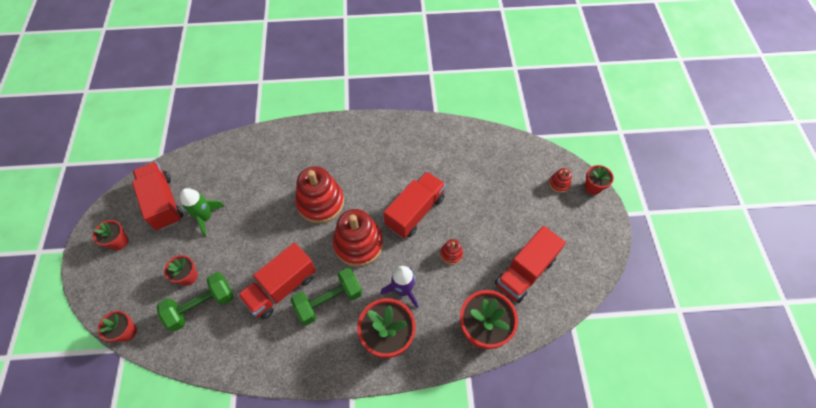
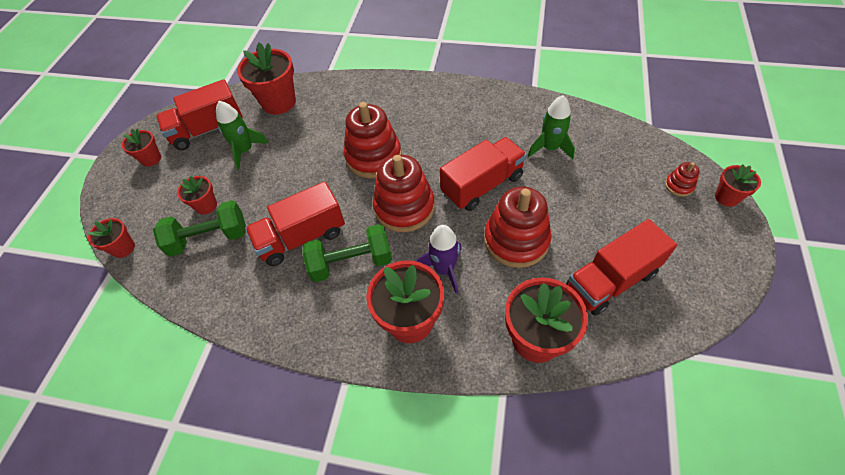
camera: 20 degrees right, 5 degrees down
(163, 203) = (208, 130): red truck -> red truck turned 105 degrees counterclockwise
(220, 164) = (279, 102): none -> red flower pot
(451, 254) = (516, 240): red stacking toy -> red stacking toy, size x2.22
(460, 168) = (550, 148): none -> green rocket

